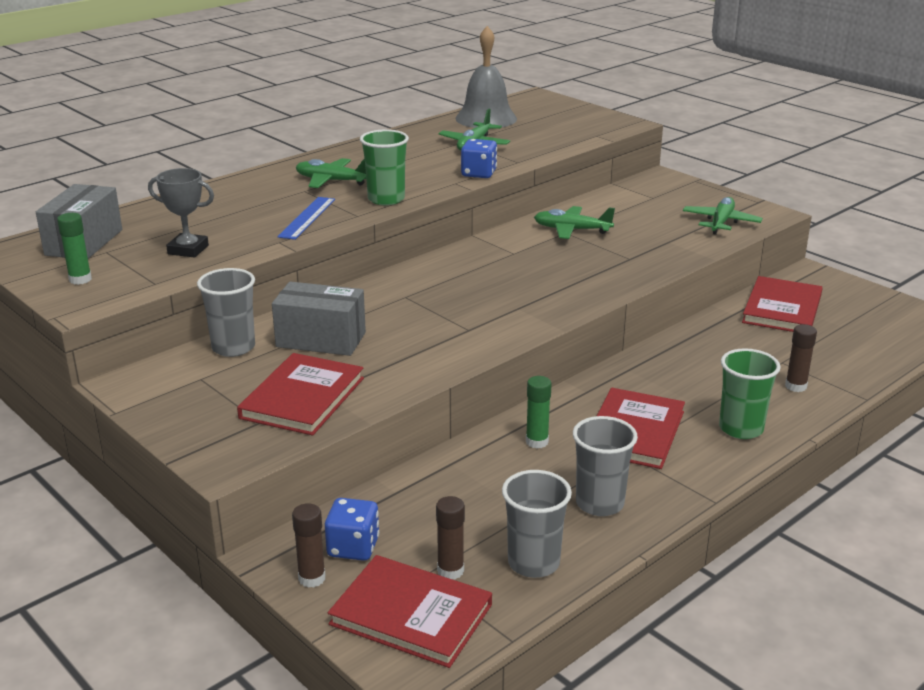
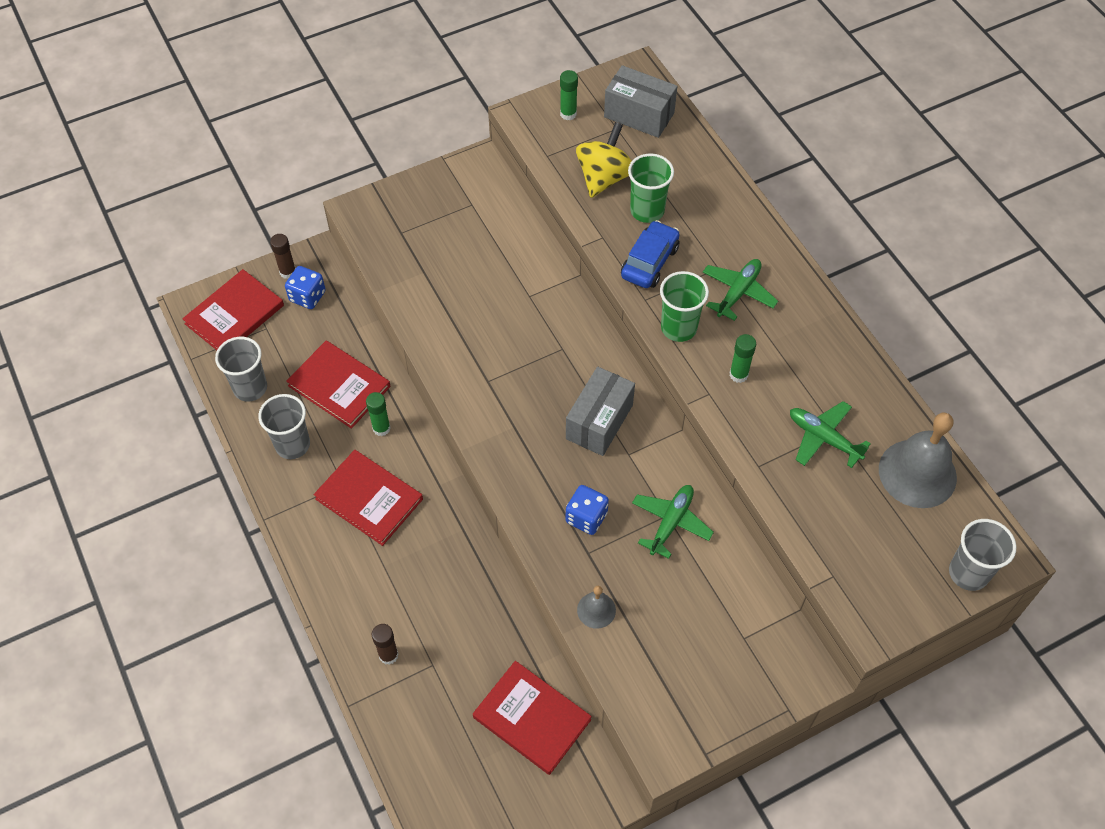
camera: 105 degrees right, 30 degrees up
(188, 250) = (604, 177): grey trophy -> yellow spinning top
(233, 347) = (511, 226): grey cup -> grey cup (968, 573)
(302, 398) = (422, 259): red book -> red book (339, 386)
(307, 218) = (649, 262): blue ruler -> blue car
(321, 340) = (504, 280): grey box -> grey box (599, 422)
(427, 174) = (738, 374): none -> green glue stick
(450, 571) = (263, 342): brown glue stick -> none
(478, 173) = (730, 420): blue dice -> blue dice (586, 517)
(681, 249) = (596, 610): none -> grey bell
(721, 222) = (654, 681): green plane -> none
(741, 428) = (344, 579): green cup -> green cup (647, 210)

